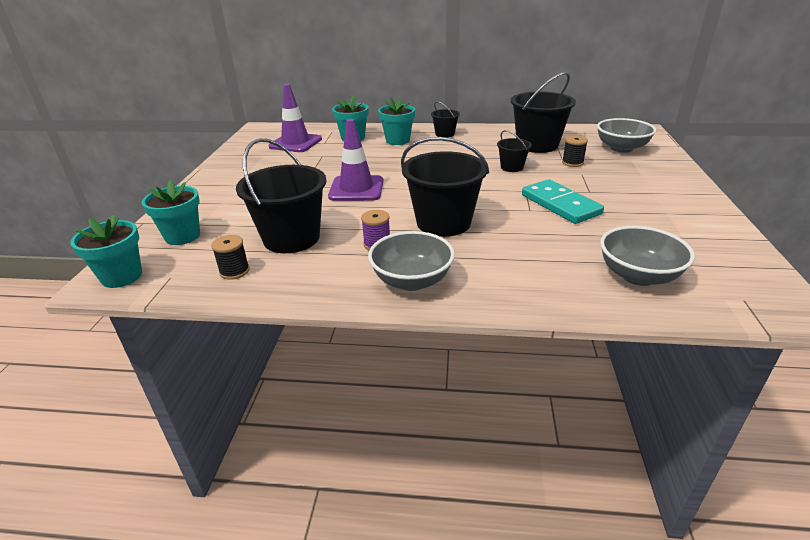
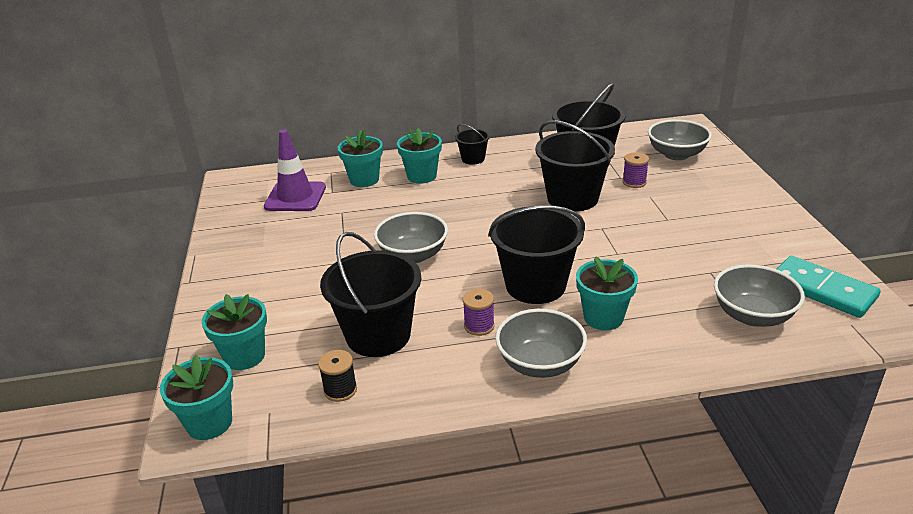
camera: 15 degrees left, 0 degrees up
(356, 189) = (413, 255): purple traffic cone -> grey bowl
(490, 255) = (603, 317): none -> turquoise flower pot
(512, 167) = (572, 198): black bucket -> black bucket, size x2.00
(560, 204) = (645, 241): turquoise domino -> turquoise domino (822, 290)
(572, 163) = (634, 182): black spool -> purple spool

